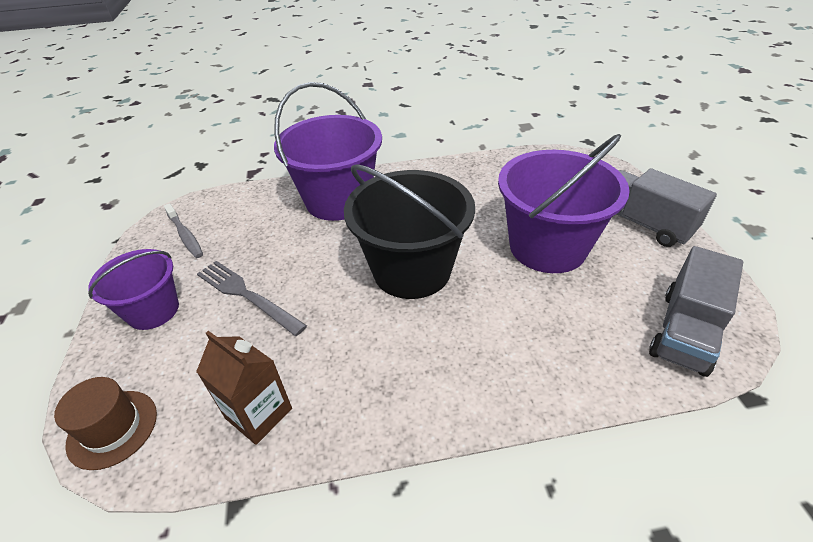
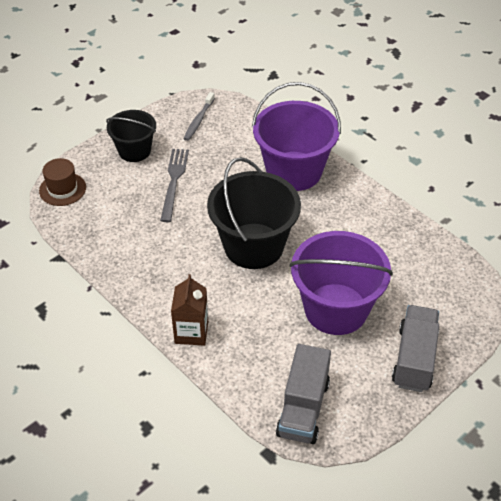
camera: 55 degrees right, 5 degrees up
(153, 310) = (134, 151): purple bucket -> black bucket
(259, 413) = (105, 236): brown carton -> brown carton (191, 332)
(685, 331) = (303, 408): grey truck -> grey truck turned 75 degrees counterclockwise

